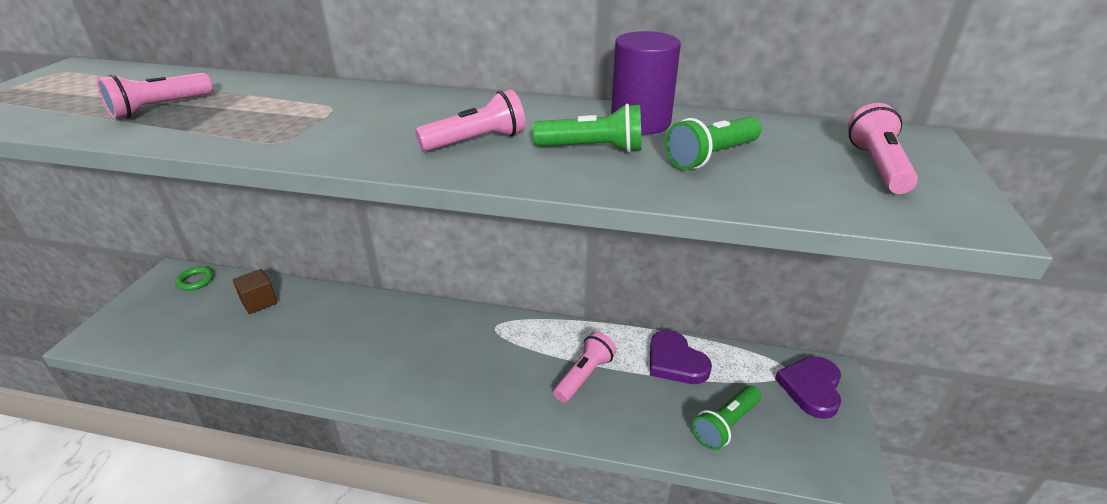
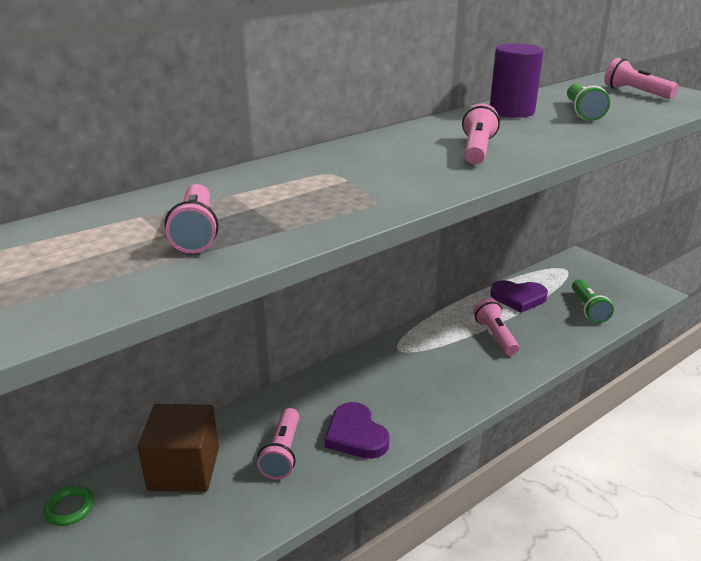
camera: 50 degrees left, 5 degrees down
(259, 302) = (184, 469): brown cube -> brown cube, size x1.71
(306, 335) = (282, 453): none -> pink flashlight
(592, 149) = (534, 129): green flashlight -> none
(811, 388) = (585, 269): purple heart -> purple heart (356, 435)

